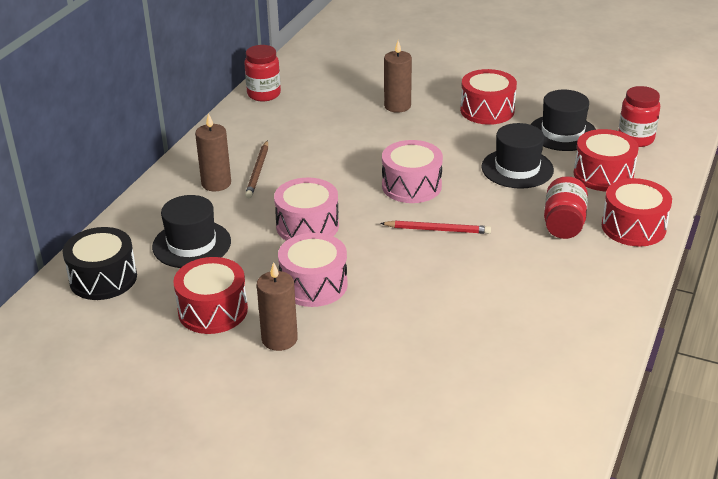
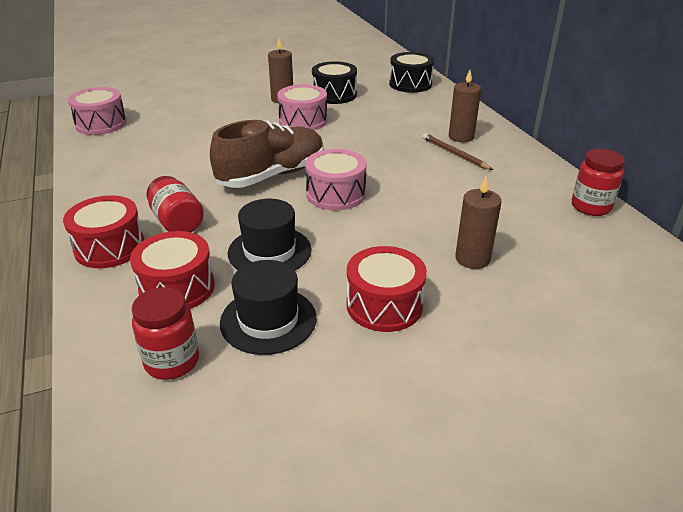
camera: 135 degrees right, 0 degrees up
(191, 244) = (402, 109): black hat -> none
(213, 310) = (334, 95): red drum -> black drum
(307, 226) = (359, 142): pink drum -> pink drum (101, 124)
(437, 230) = (272, 175): red pencil -> brown shoe

